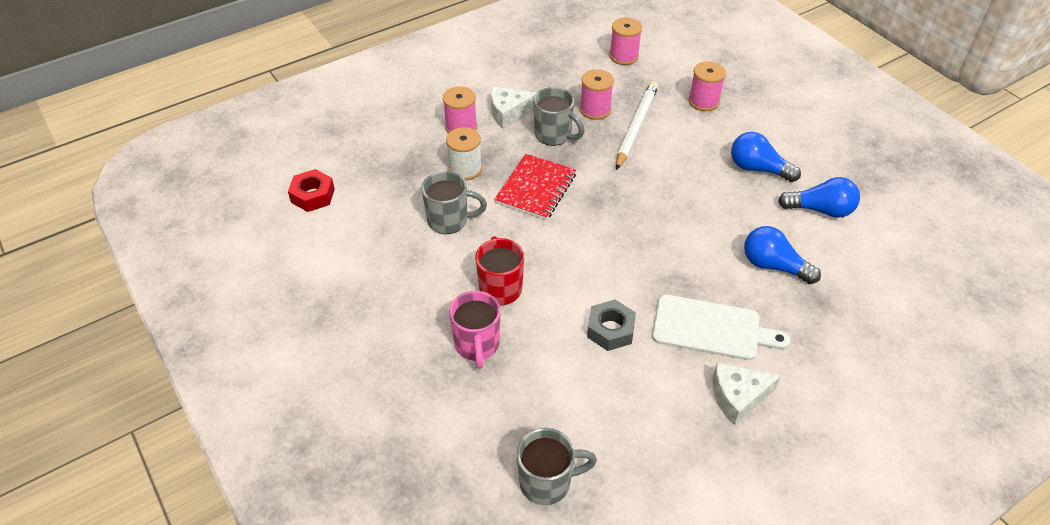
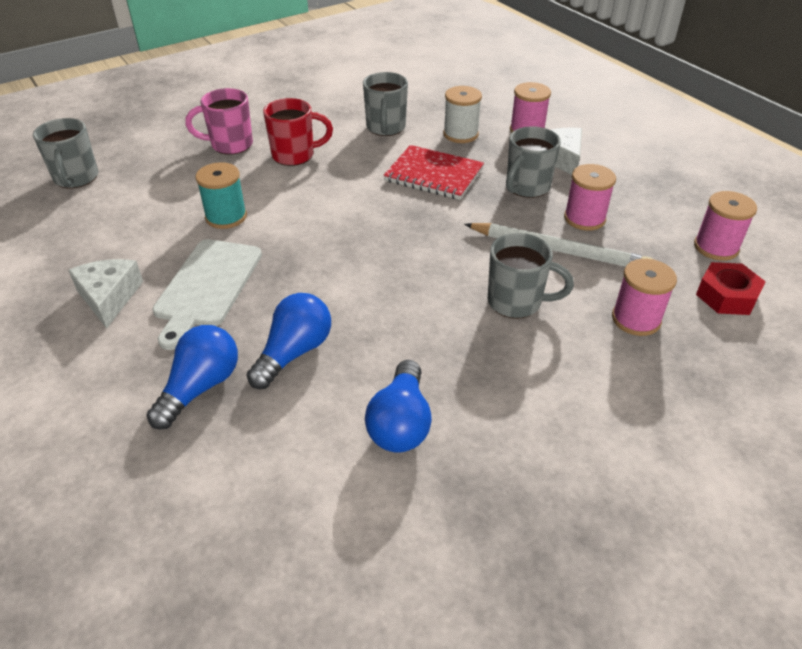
camera: 90 degrees right, 5 degrees down
(313, 195) = (418, 66): red nut -> red nut (726, 296)
(610, 330) = (226, 217): grey nut -> turquoise spool
(697, 152) = (516, 302): none -> grey mug
(758, 169) = (489, 362): blue light bulb -> blue light bulb (200, 387)

